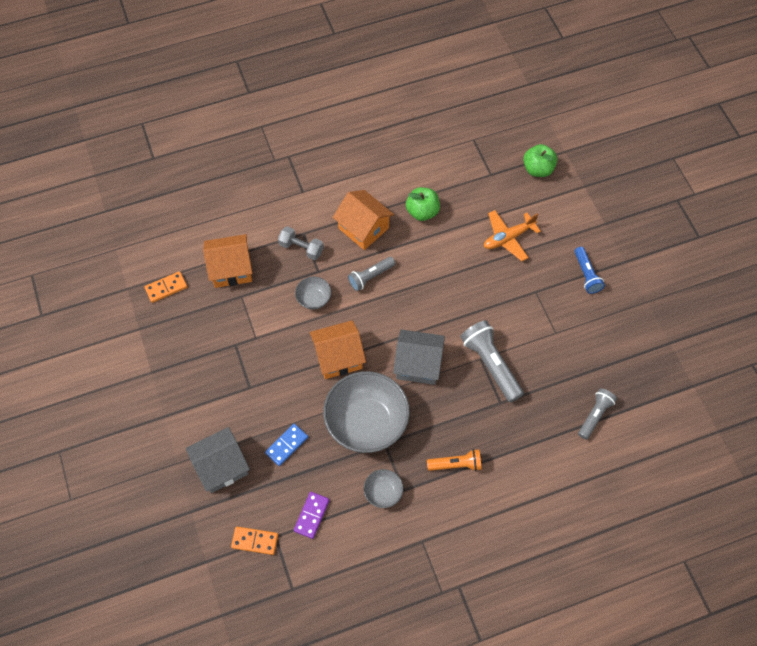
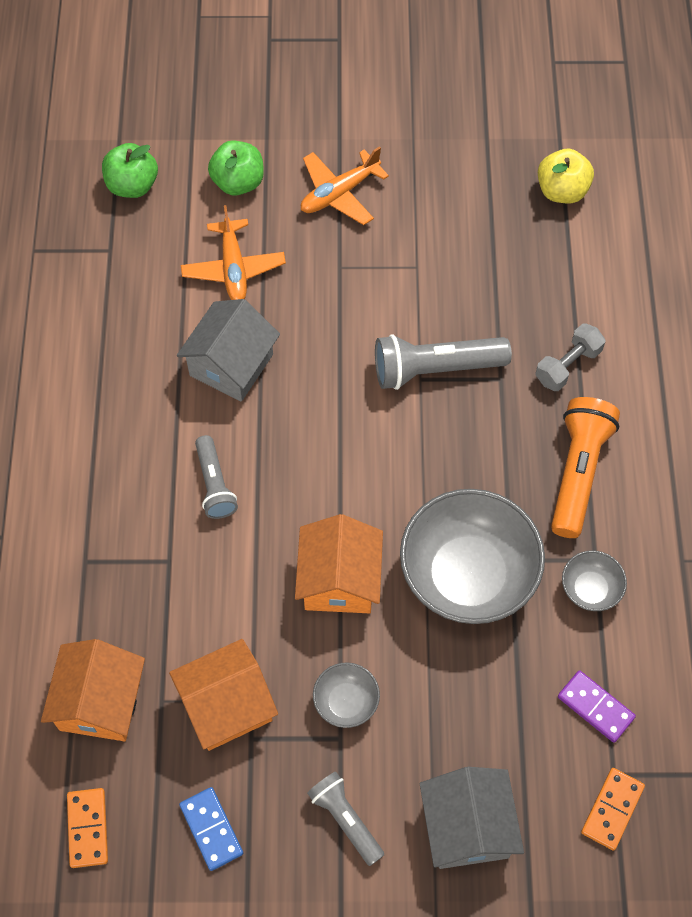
camera: 70 degrees left, 0 degrees up
(286, 445) = (464, 709): blue domino -> blue domino (211, 829)
(301, 248) = (112, 573): grey dumbbell -> grey dumbbell (567, 365)
(314, 299) = (217, 584): grey bowl -> grey bowl (346, 702)
(363, 228) = (119, 465): orange house -> orange house (227, 705)
(418, 364) = (397, 467): grey house -> grey house (231, 365)
(422, 212) = (130, 369): green apple -> green apple (238, 182)
(456, 464) = (578, 473): orange flashlight -> orange flashlight, size x1.62
(586, 274) = (339, 193): blue flashlight -> orange plane
(594, 416) = (563, 269): grey flashlight -> grey flashlight (346, 820)
(653, 398) = (562, 191): none -> yellow apple

